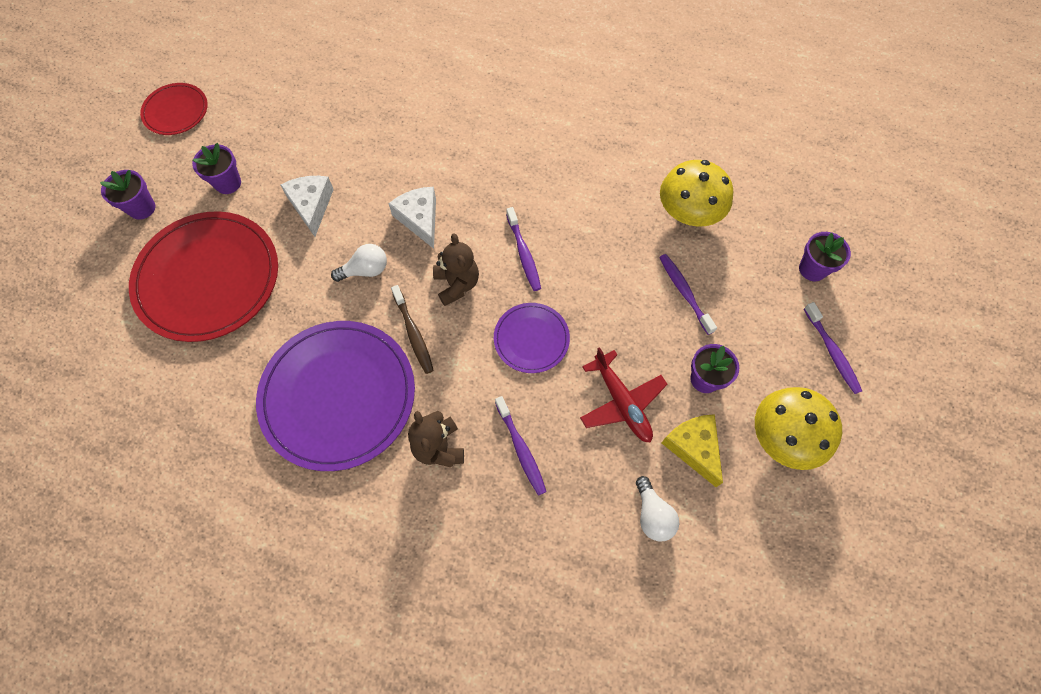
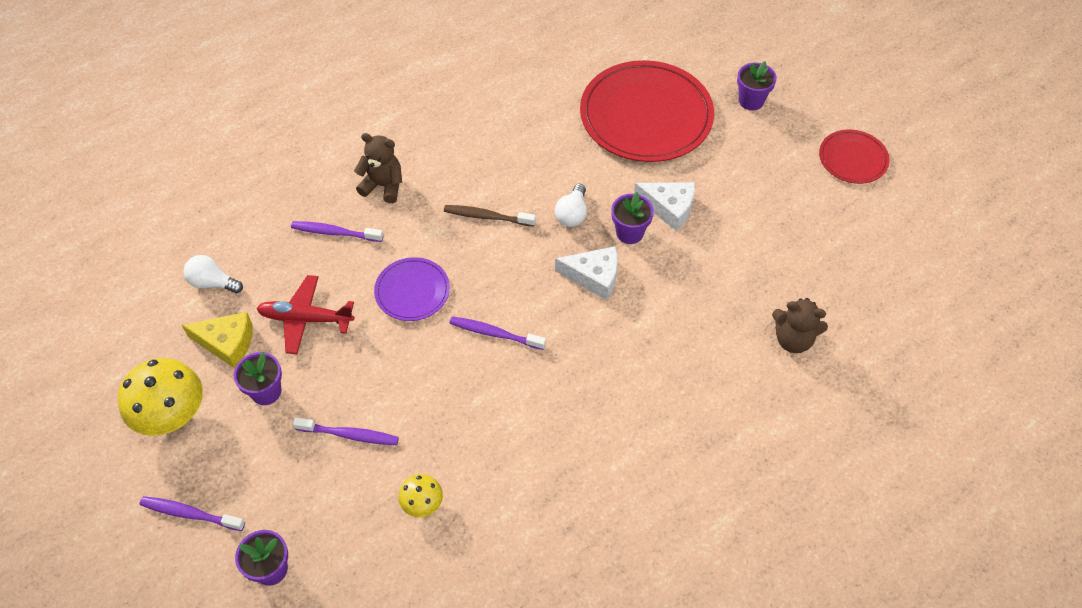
camera: 125 degrees right, 10 degrees down
(228, 183) = (738, 163): purple flower pot -> purple flower pot (629, 233)
(338, 396) = (476, 148): purple plate -> none
(457, 284) = (506, 268): brown teddy bear -> brown teddy bear (793, 339)
(688, 212) = (422, 503): yellow mushroom -> yellow mushroom, size x0.52

